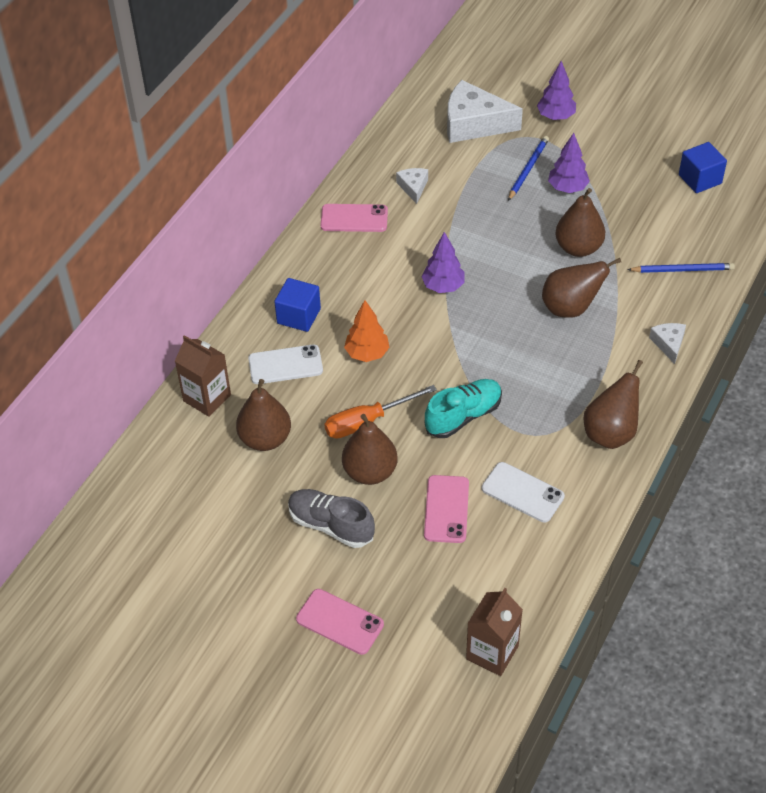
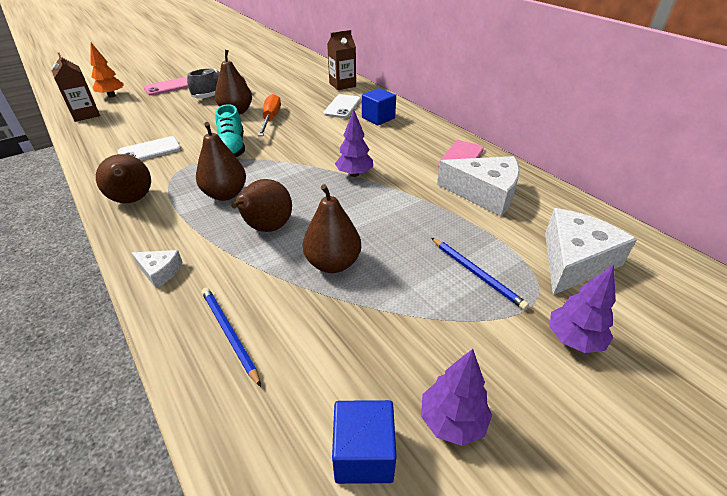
camera: 115 degrees right, 10 degrees down
(265, 439) = (296, 92): brown pear -> brown pear (225, 194)
(367, 354) = (322, 131): orange tree -> orange tree (112, 96)
(413, 187) = (484, 193): white cheese -> white cheese, size x2.06
(446, 509) = (180, 125): pink phone -> none
(567, 188) = (428, 293): purple tree -> purple tree (452, 421)
(682, 270) = (229, 334): blue pencil -> blue pencil turned 120 degrees clockwise

